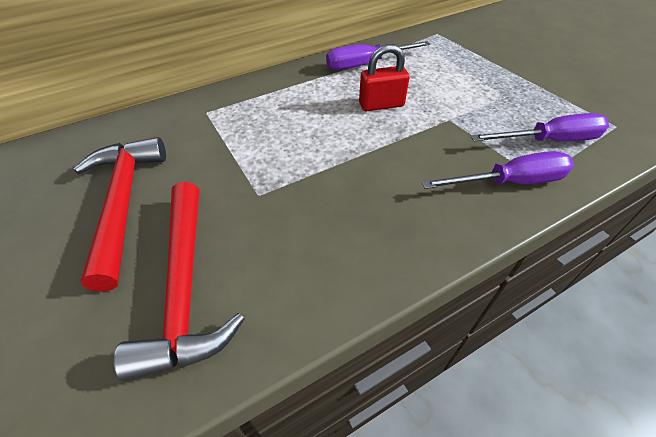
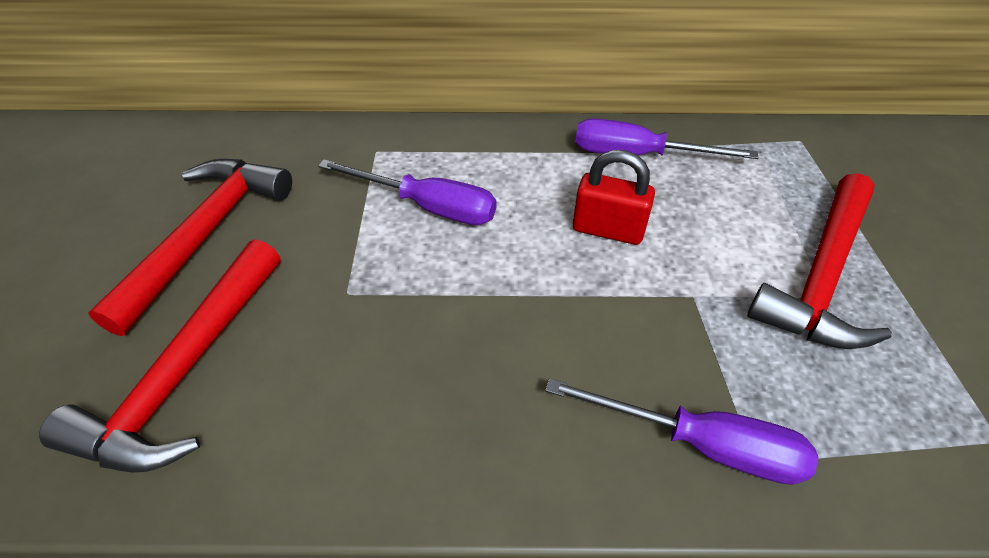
camera: 30 degrees right, 0 degrees up
(497, 89) = (821, 277): none -> red hammer
(549, 141) = (835, 407): purple screwdriver -> purple screwdriver (427, 206)

